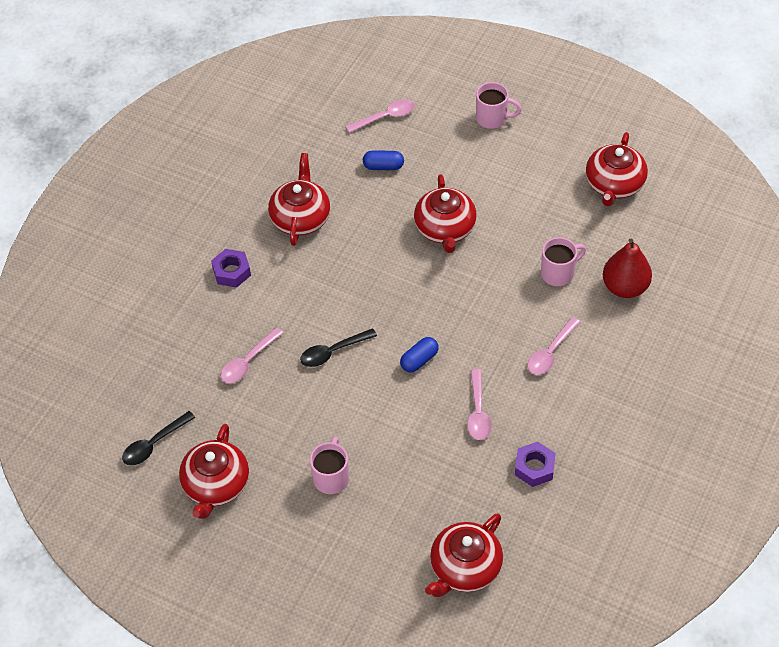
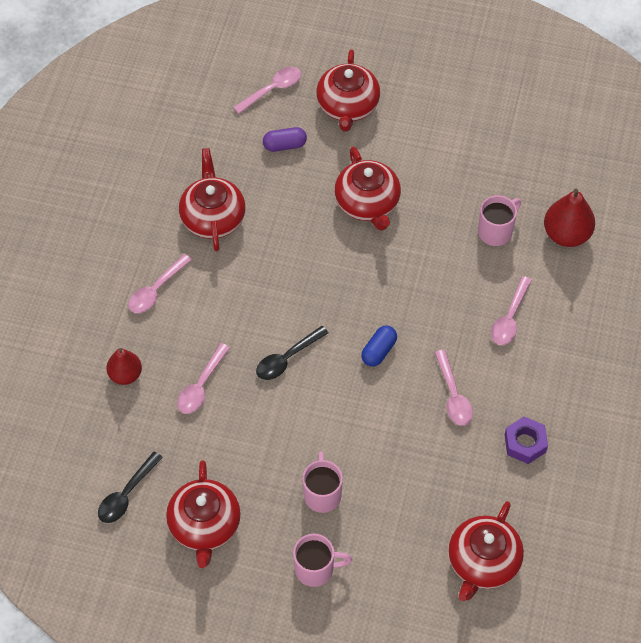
camera: 15 degrees left, 5 degrees up
(183, 340) = (125, 375): none -> red pear
(232, 272) = (156, 290): purple nut -> pink spoon
(383, 166) = (284, 145): blue capsule -> purple capsule
(493, 118) = (385, 73): pink mug -> pink mug (316, 569)
(614, 185) = (528, 125): red teapot -> red teapot (347, 106)

